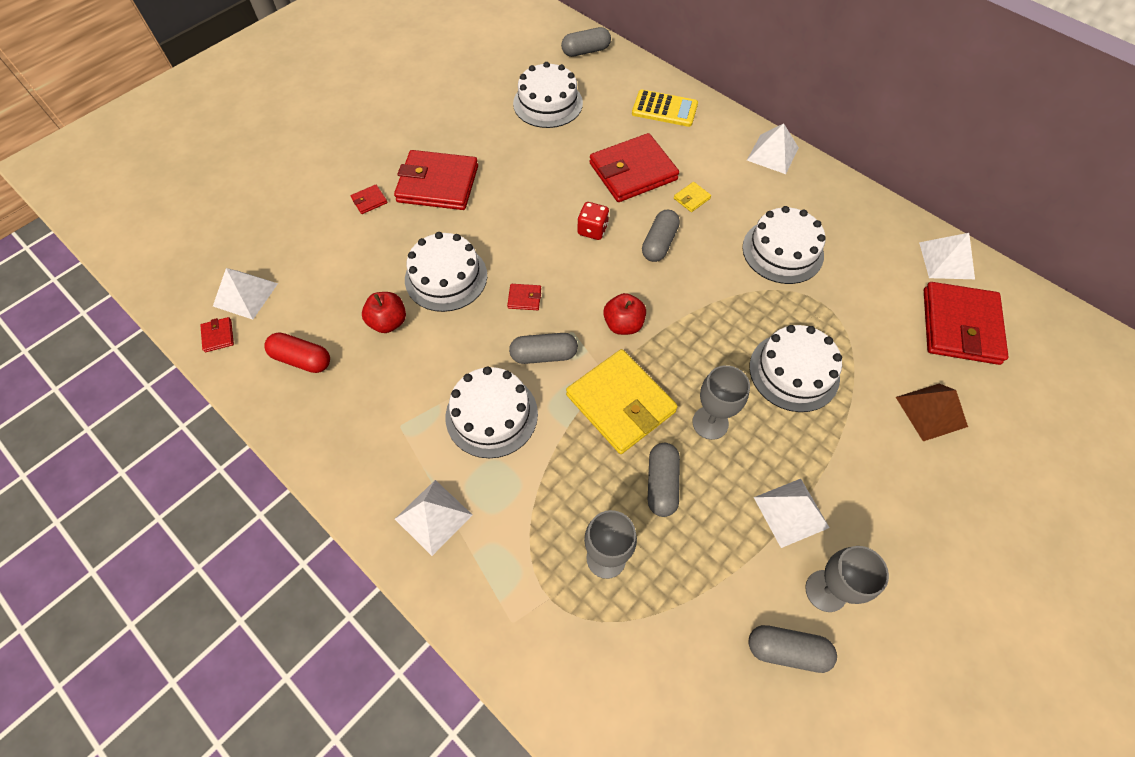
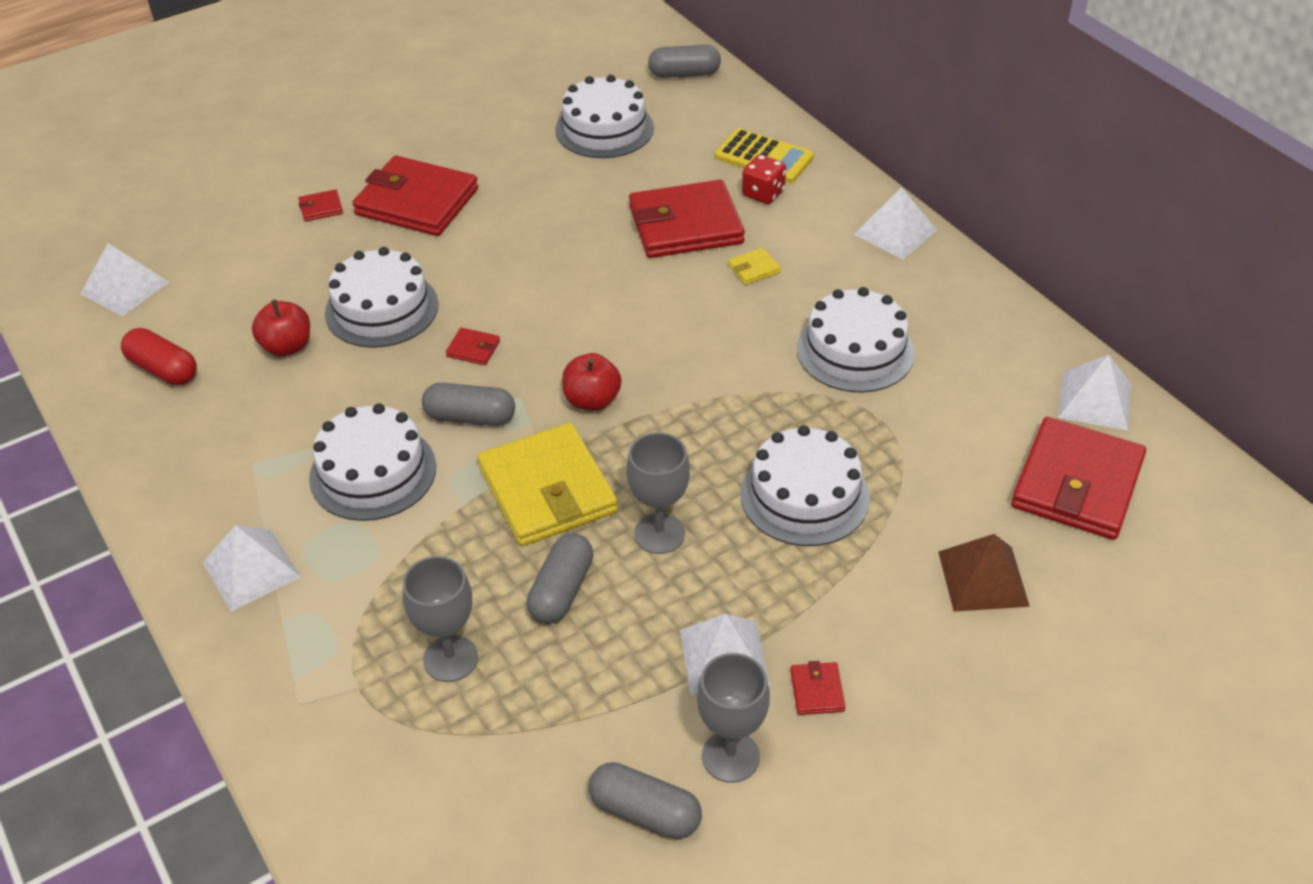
camera: 15 degrees right, 15 degrees down
(218, 336) = (73, 327): red wallet -> red wallet (817, 691)
(592, 230) = (599, 285): red dice -> red dice (763, 194)
(659, 243) = (684, 314): grey capsule -> none

